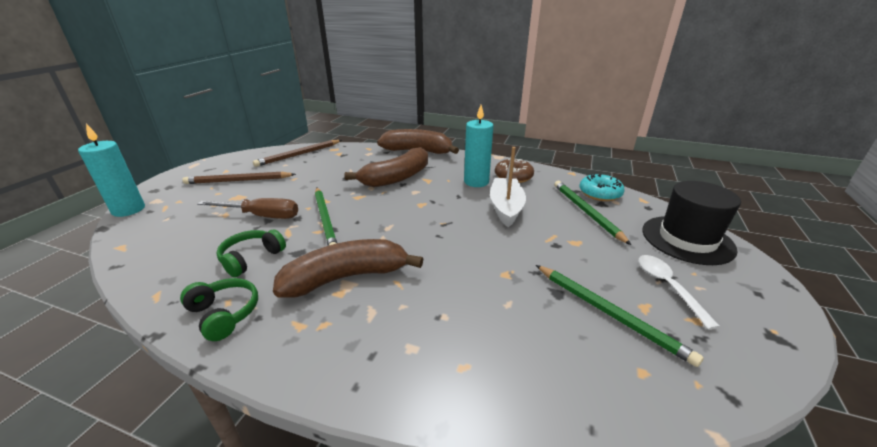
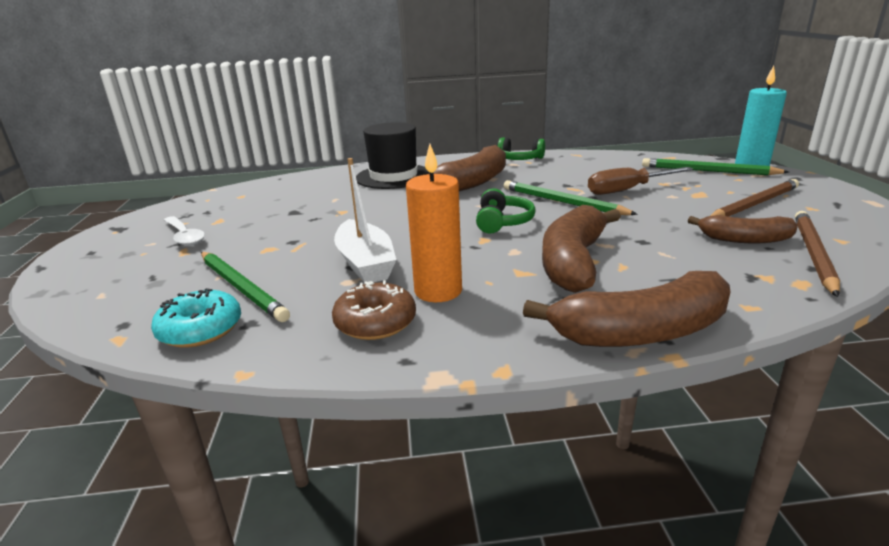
camera: 155 degrees right, 5 degrees down
(251, 258) = (562, 173): green headphones -> green headphones (502, 222)
(303, 166) = (744, 239): none -> brown banana
(476, 182) = (438, 291): turquoise candle -> orange candle
(609, 313) = (252, 211): green pencil -> green pencil (708, 171)
(687, 239) = (110, 286): black hat -> black hat (393, 176)

